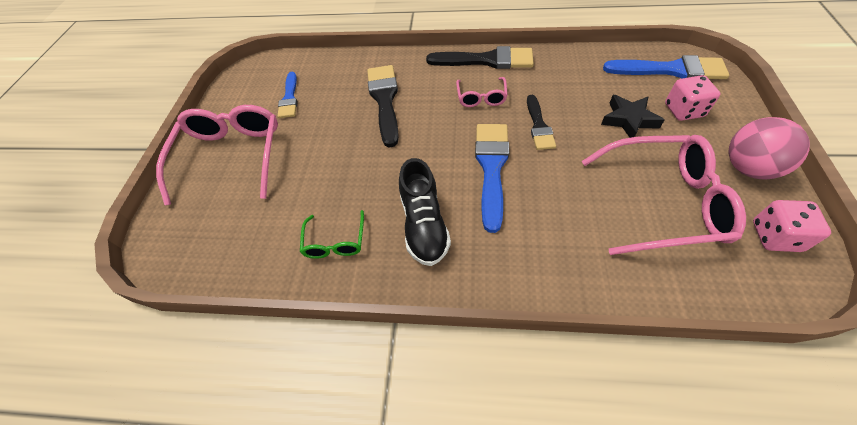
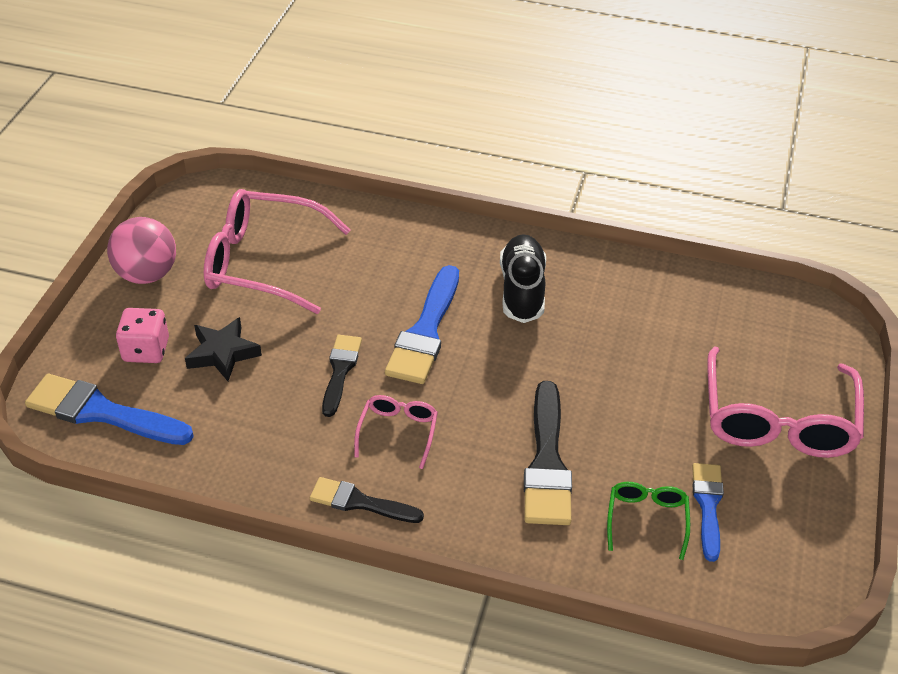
camera: 175 degrees left, 10 degrees down
(335, 242) = (622, 293): green glasses -> green glasses (646, 519)
(486, 60) = (360, 502): black brush -> black brush, size x0.62
(775, 236) = (189, 219): pink dice -> none

